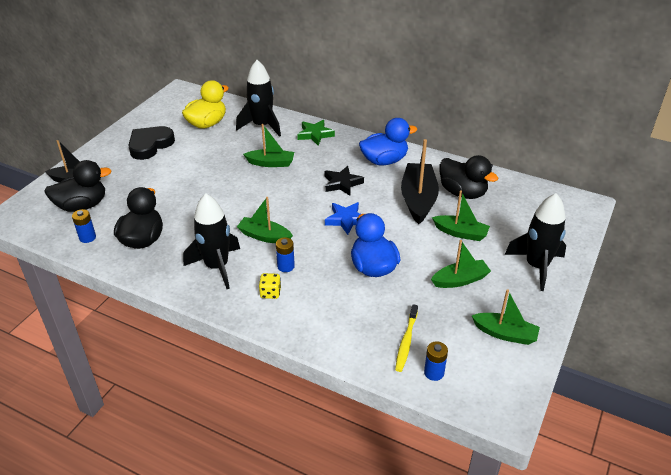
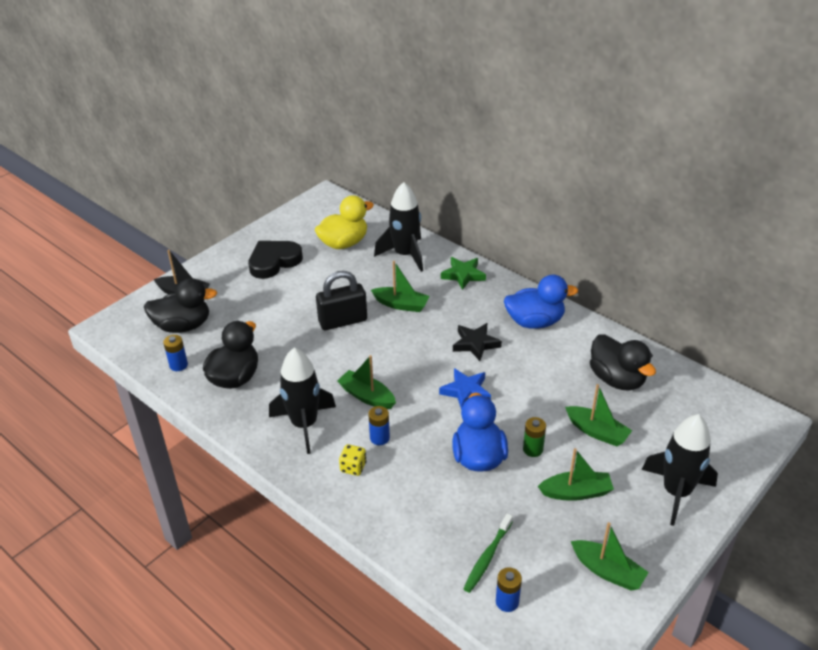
camera: 15 degrees right, 0 degrees up
(225, 182) = (343, 321): none -> black padlock
(406, 341) = (487, 557): yellow toothbrush -> green toothbrush
(415, 254) = (533, 449): none -> green battery
(418, 199) = (559, 379): black boat -> none

